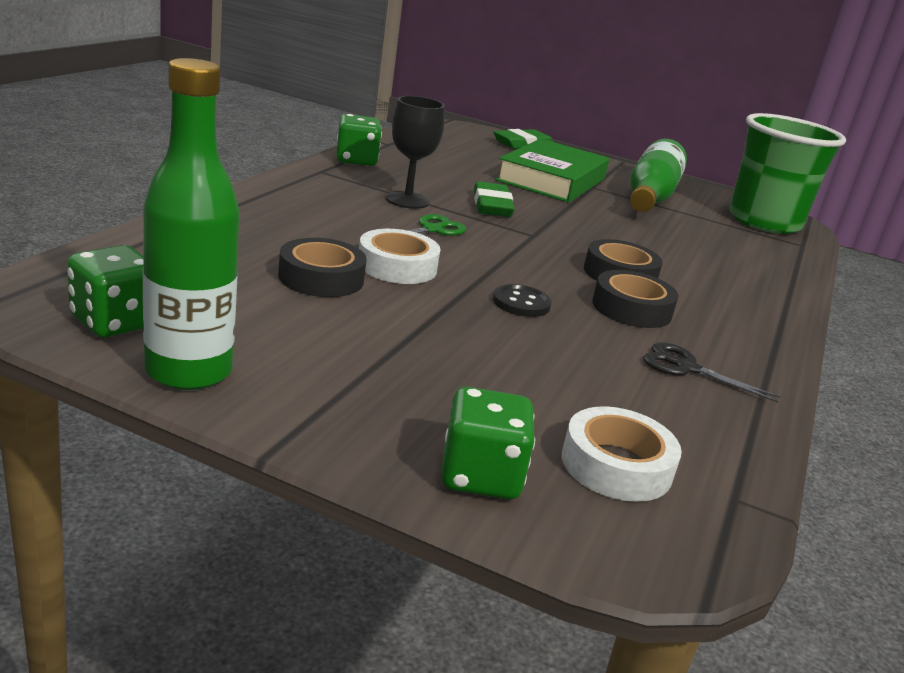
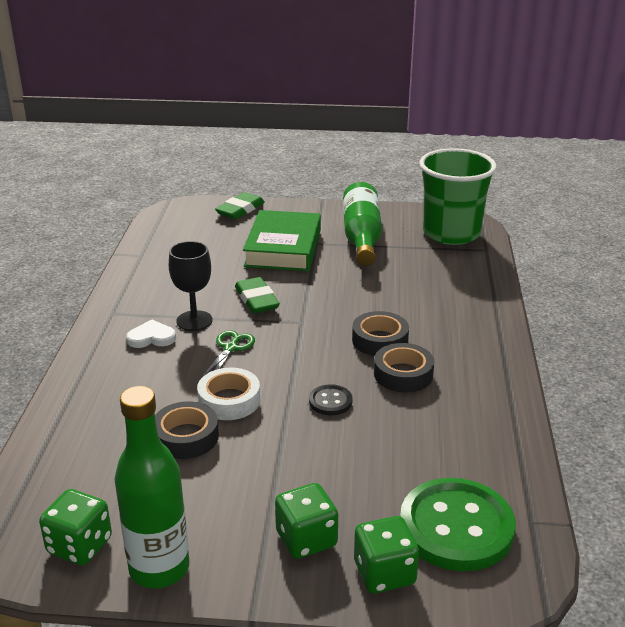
camera: 15 degrees left, 5 degrees up
(349, 198) = (151, 337): none -> white heart
(356, 160) = (129, 288): green dice -> green dice (306, 539)
(616, 465) = (456, 527): white tape -> green button
(686, 368) = (461, 419): black scissors -> none

